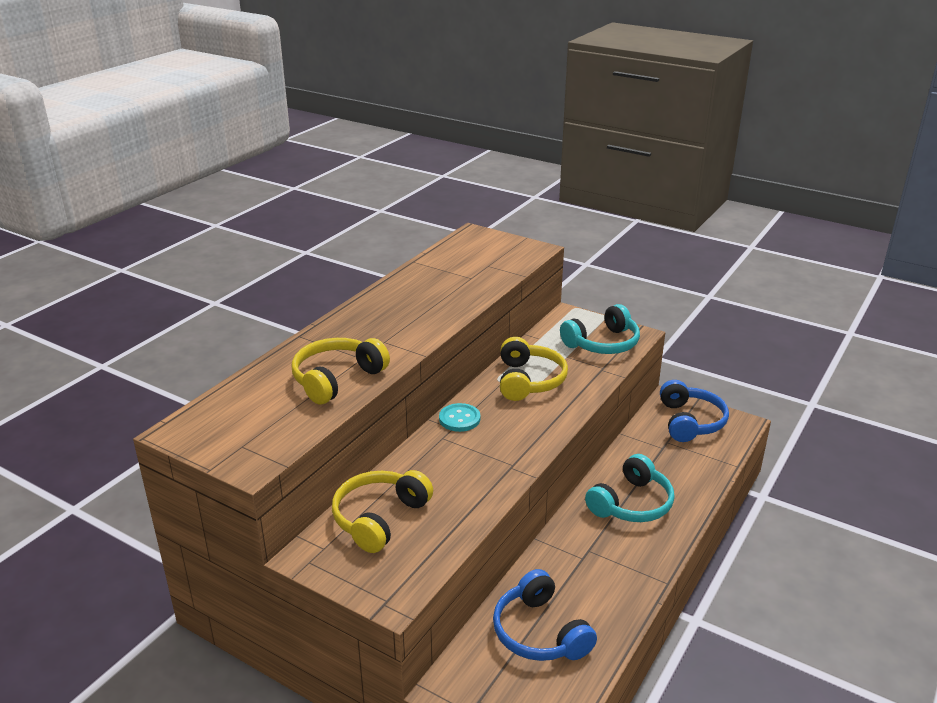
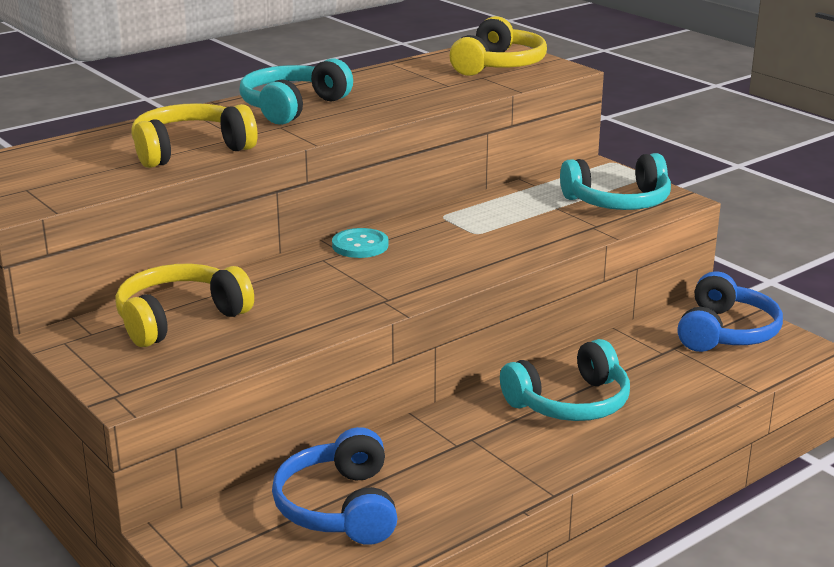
camera: 20 degrees right, 5 degrees down
(377, 319) = (292, 107): none -> turquoise headphones
(529, 380) = (483, 223): yellow headphones -> yellow headphones (498, 65)

